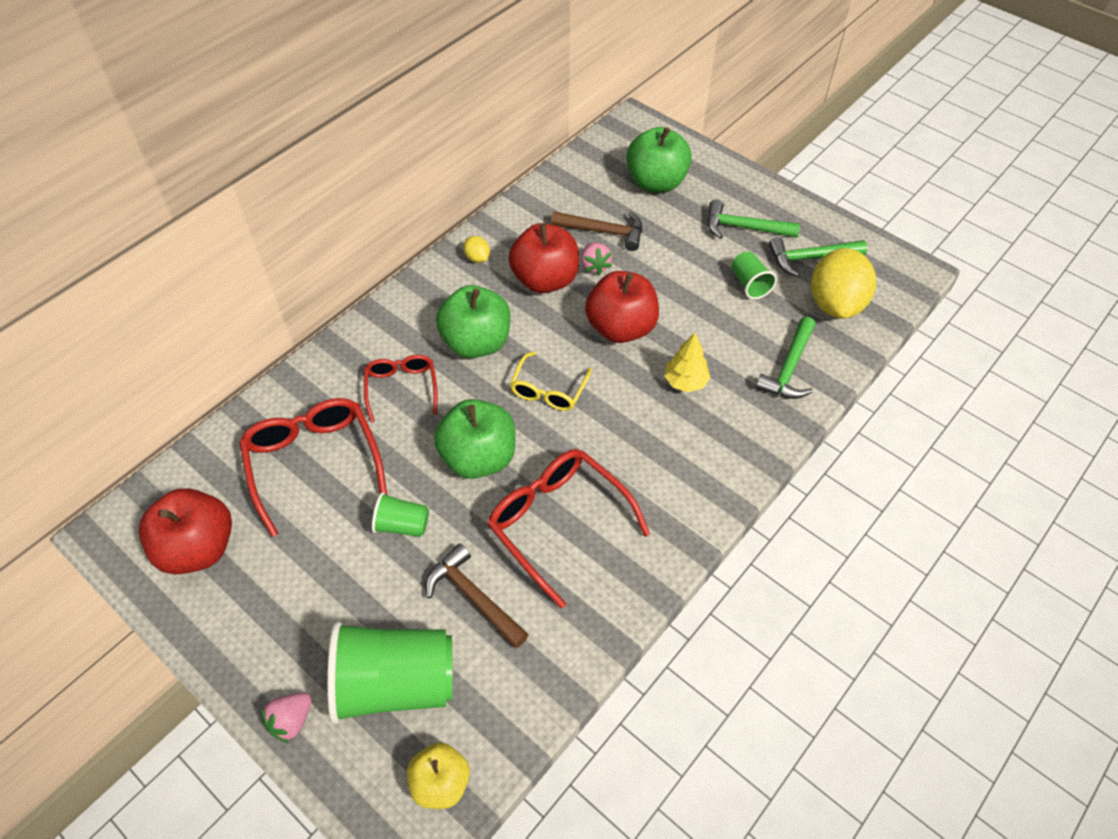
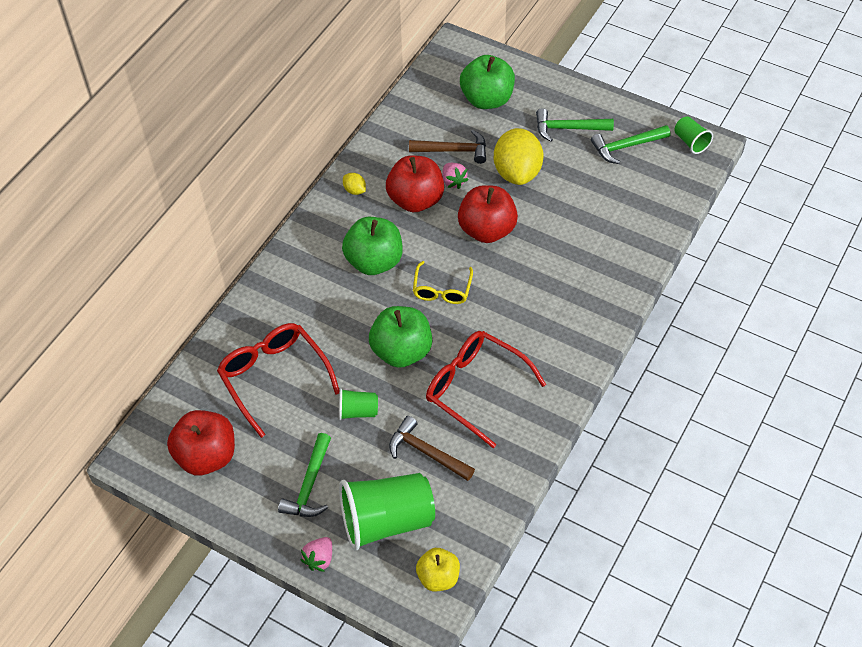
camera: 10 degrees left, 0 degrees up
(402, 388) = (325, 308): red glasses -> none
(685, 382) = (547, 265): yellow tree -> none
(749, 284) = (582, 176): green cup -> green cup (691, 142)
(789, 368) = (625, 240): green hammer -> green hammer (309, 485)
(835, 303) = (652, 182): yellow lemon -> yellow lemon (517, 172)

